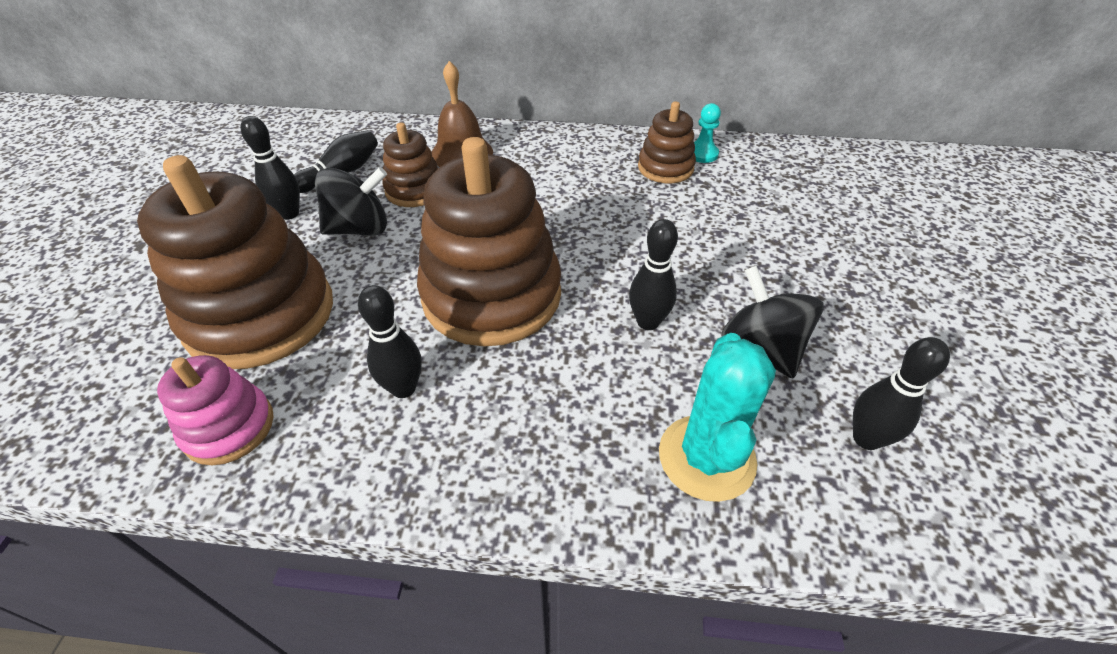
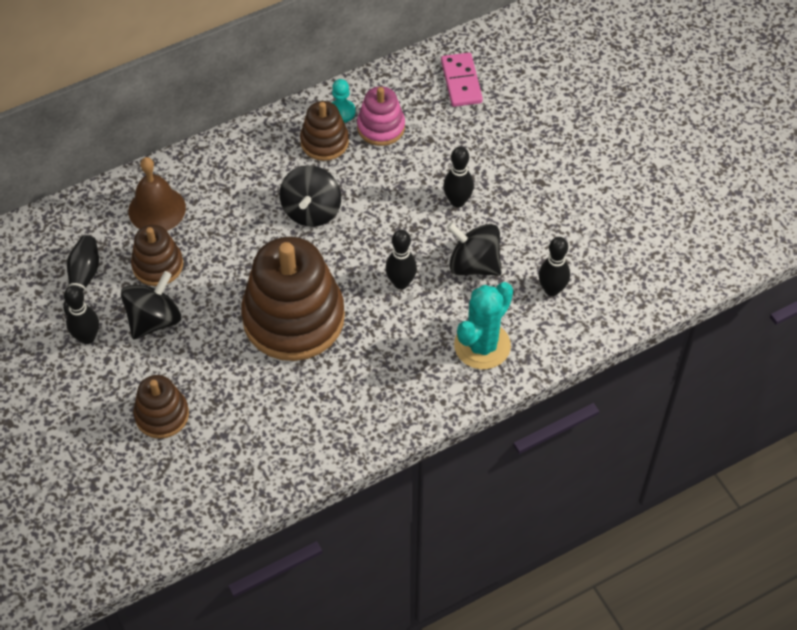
camera: 35 degrees left, 10 degrees up
(229, 427) = (225, 480): pink stacking toy -> pink stacking toy (381, 127)
(260, 315) = (162, 415): brown stacking toy -> brown stacking toy, size x0.51
(403, 388) = (298, 404): black bowling pin -> black bowling pin (457, 201)
(603, 212) = (311, 210): none -> black spinning top
(706, 457) = (482, 345): turquoise cactus -> turquoise cactus turned 60 degrees clockwise
(854, 178) = (461, 82): none -> pink domino

